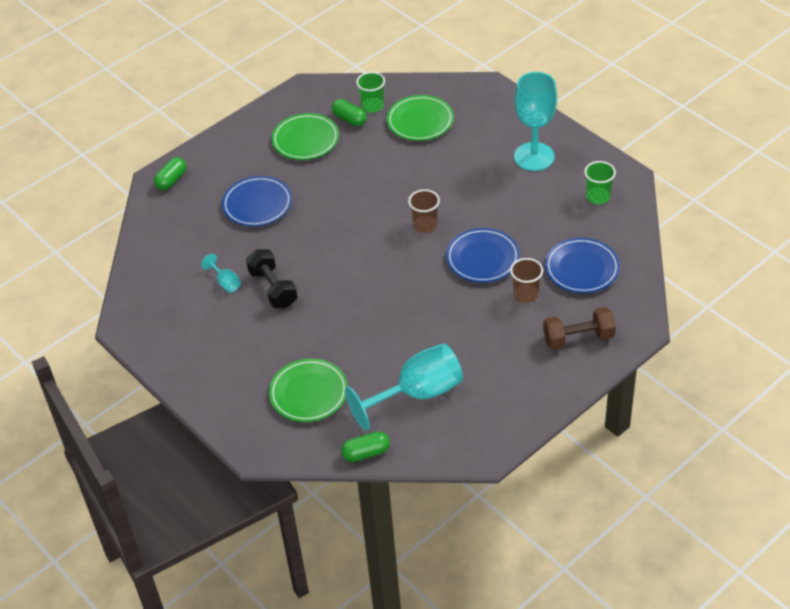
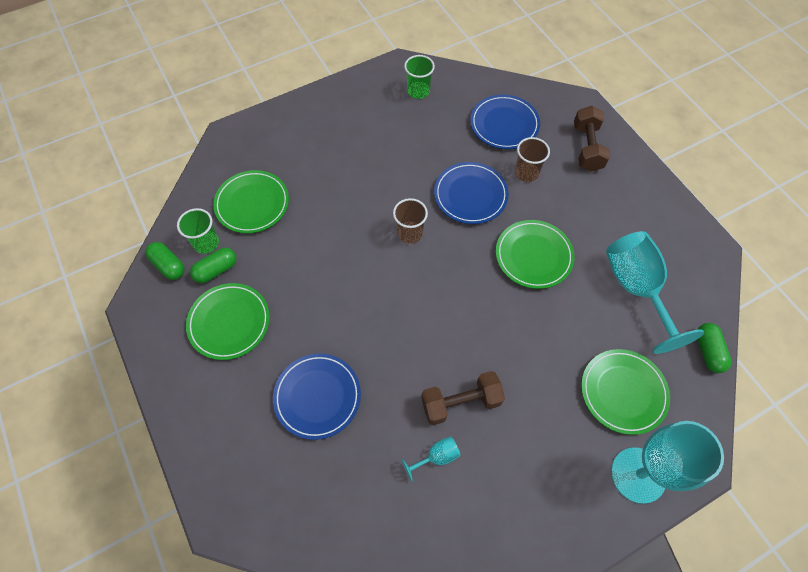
camera: 80 degrees left, 15 degrees up
(171, 180) = (232, 500): green capsule -> green capsule (168, 265)
(273, 288) = (460, 403): black dumbbell -> brown dumbbell
(429, 314) = (533, 256): none -> green plate
(534, 157) = (347, 123): turquoise goblet -> turquoise goblet (638, 475)

